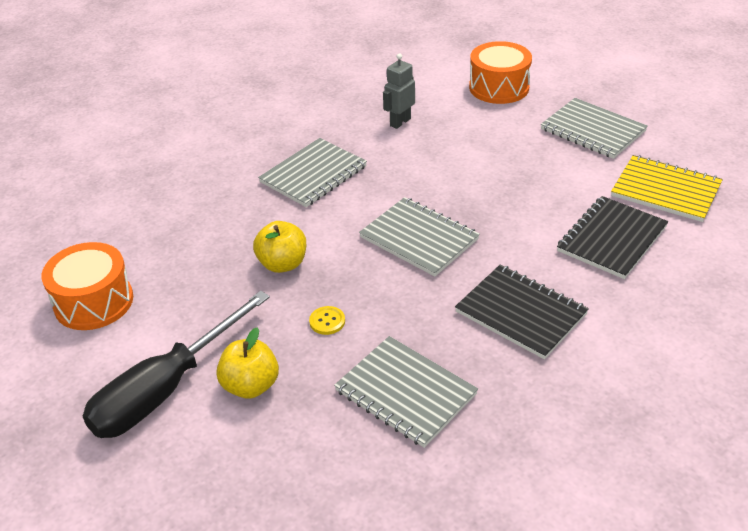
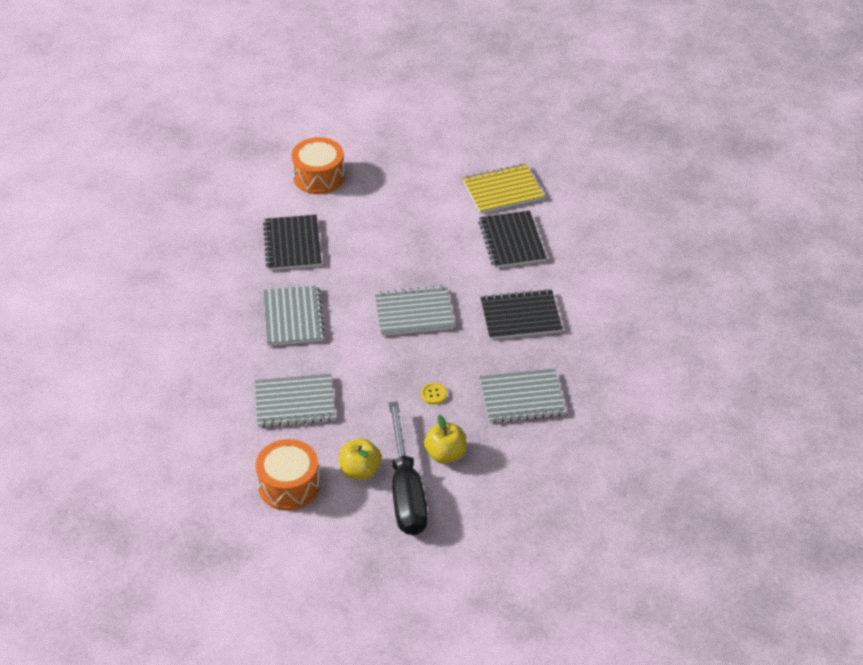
camera: 50 degrees left, 5 degrees up
(282, 264) = (362, 383): yellow apple -> yellow apple (360, 471)
(400, 122) = (292, 244): grey robot -> black notebook
(592, 130) = (416, 174): grey notebook -> grey notebook (295, 402)

